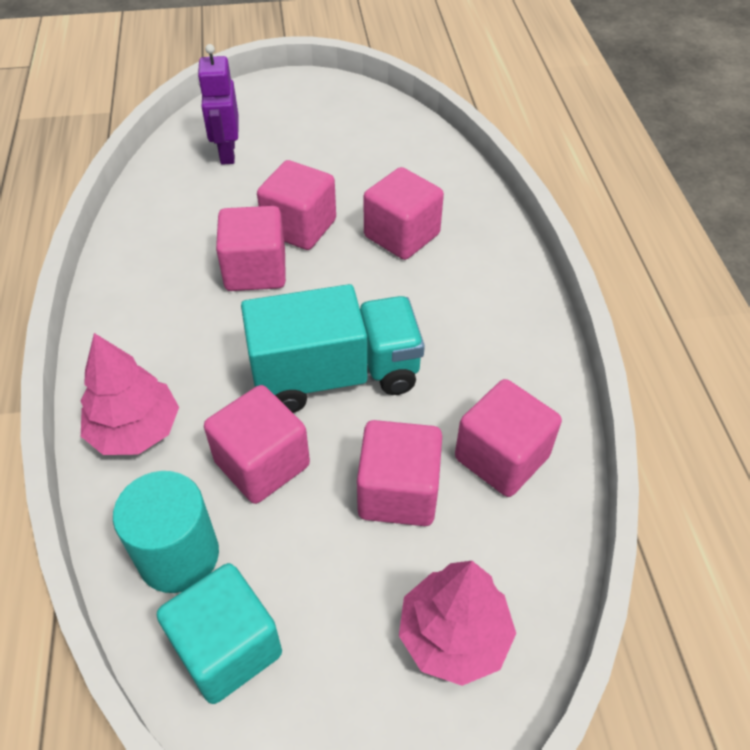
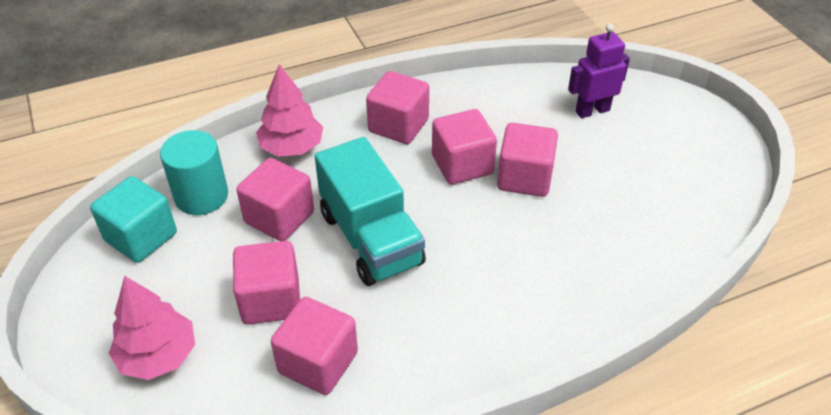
camera: 75 degrees right, 5 degrees down
(401, 235) = (548, 247): pink cube -> pink cube (398, 125)

